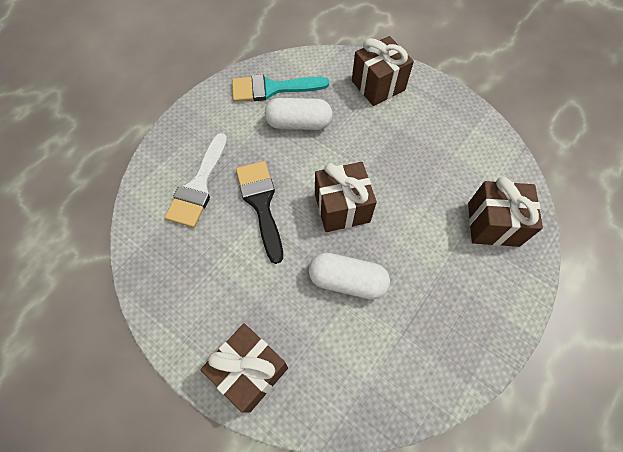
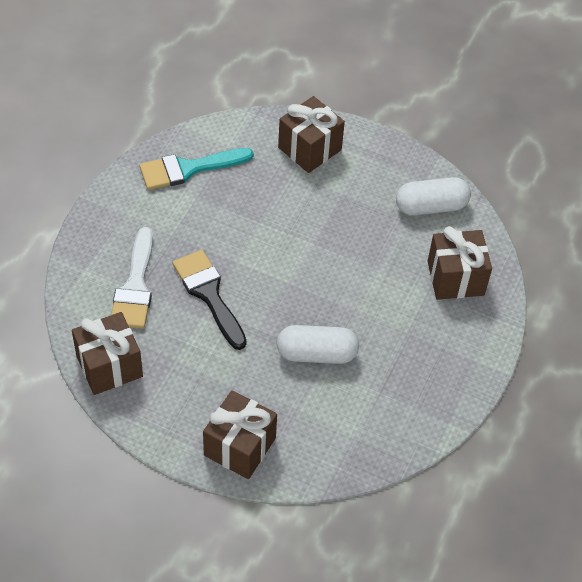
camera: 15 degrees left, 10 degrees down
(298, 123) = (229, 204): white capsule -> white capsule (431, 206)
(342, 208) = (296, 285): brown gift -> brown gift (109, 366)

